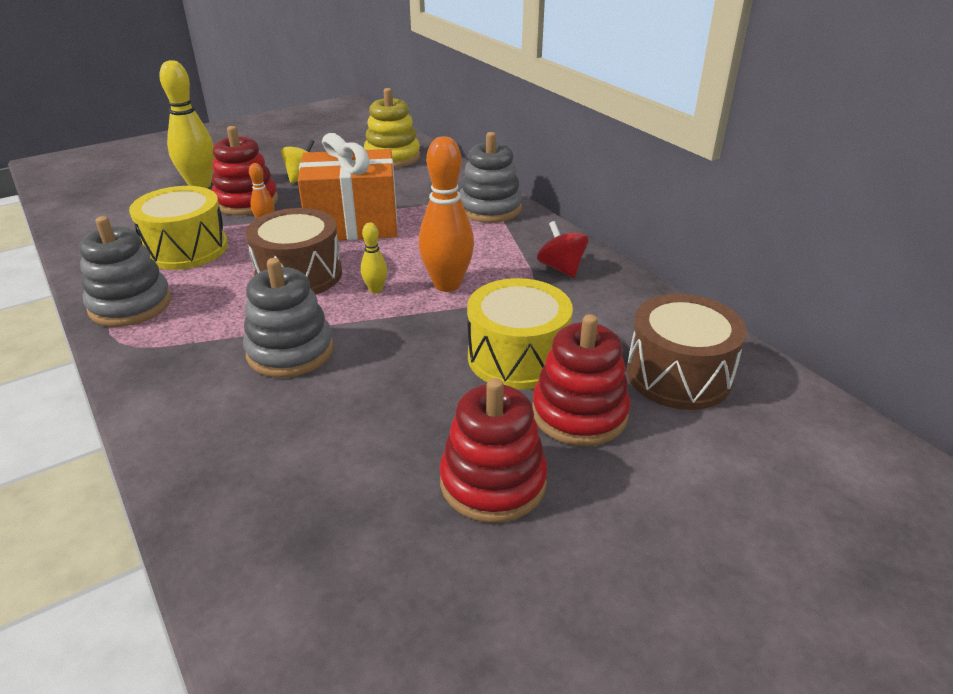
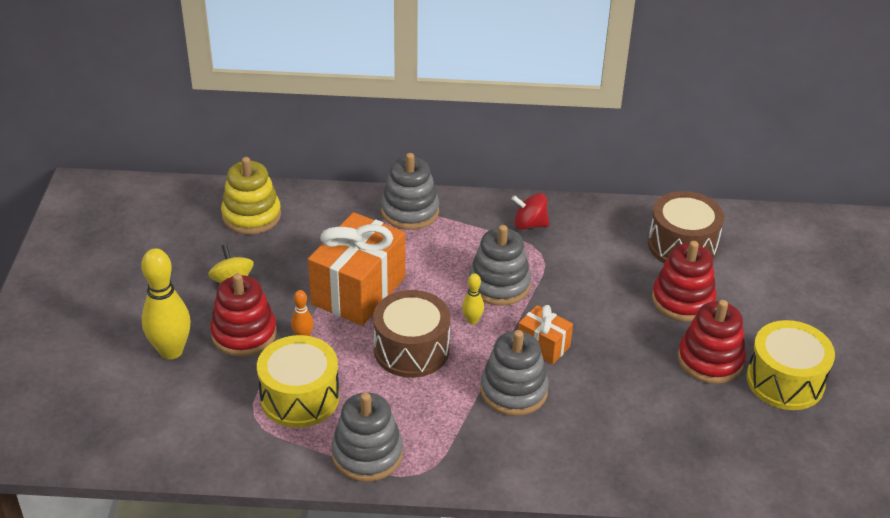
camera: 55 degrees left, 5 degrees up
(382, 343) = (543, 346): none -> orange gift
(447, 284) = (499, 284): orange bowling pin -> grey stacking toy
(517, 357) = (611, 296): yellow drum -> yellow drum (785, 381)

